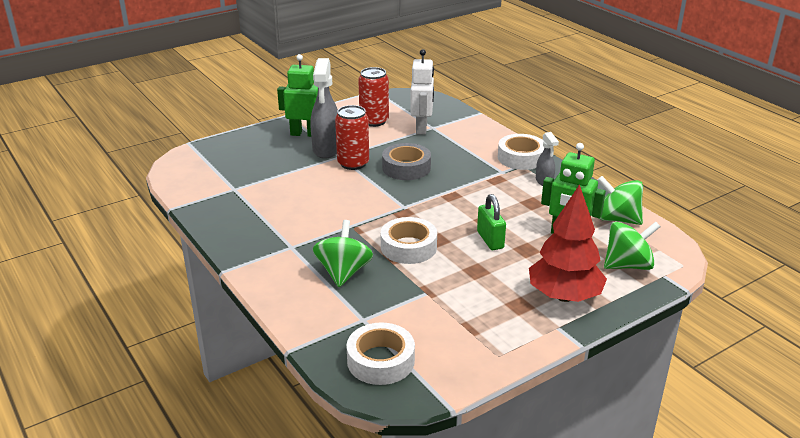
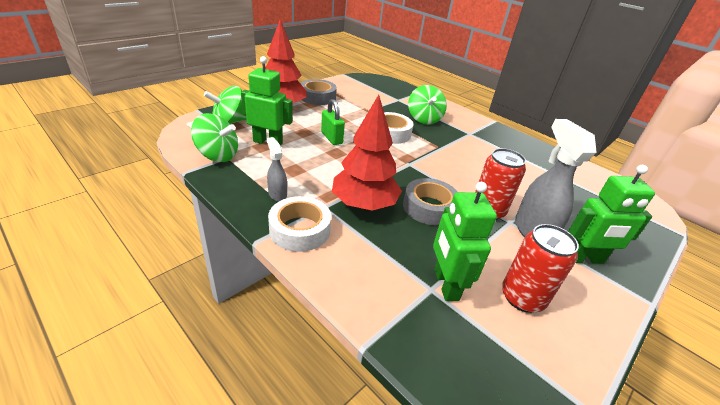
camera: 165 degrees right, 5 degrees up
(380, 361) = (380, 86): white tape -> none
(422, 128) = (445, 284): white robot -> green robot
(465, 172) = (364, 204): none -> red tree
(509, 322) = (317, 97): none -> grey tape

